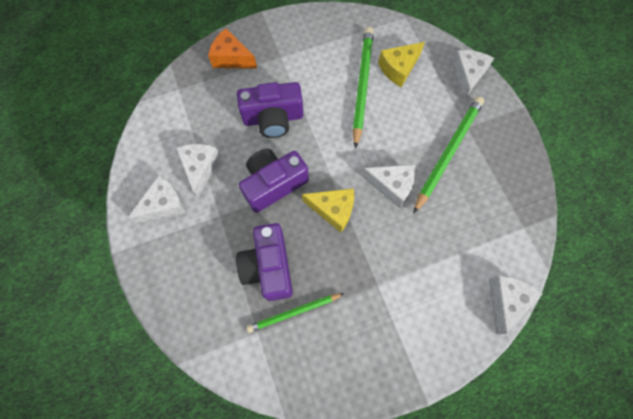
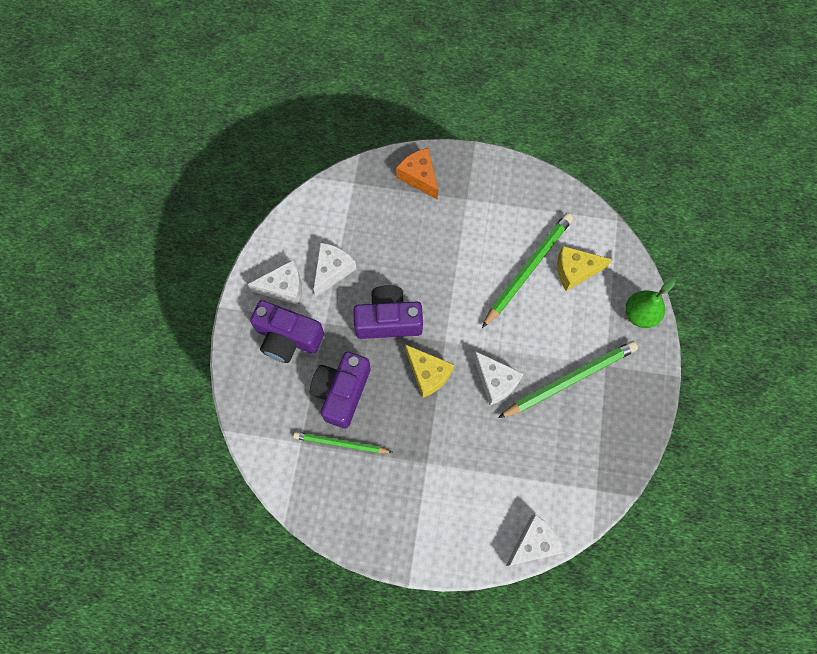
camera: 30 degrees right, 0 degrees up
(273, 118) = (424, 257): purple camera -> purple camera (288, 338)
(467, 76) = (640, 314): white cheese -> green pear

